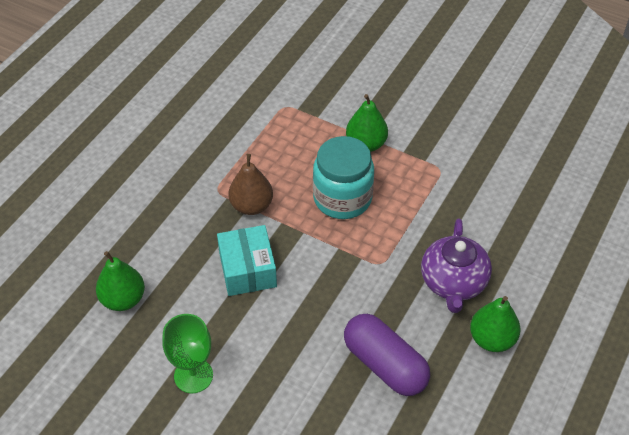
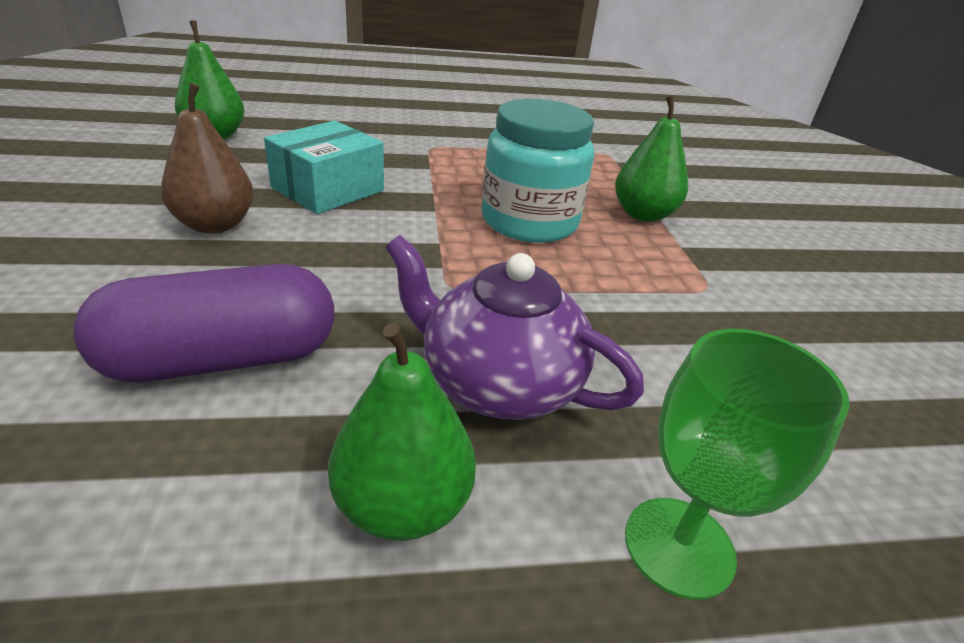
camera: 50 degrees right, 15 degrees down
(193, 375) = (108, 197): green goblet -> green goblet (679, 546)
(251, 206) = (434, 169): brown pear -> brown pear (215, 225)
(385, 365) = (222, 359): purple capsule -> purple capsule turned 60 degrees clockwise
(453, 283) = (498, 383): purple teapot -> purple teapot turned 60 degrees clockwise

